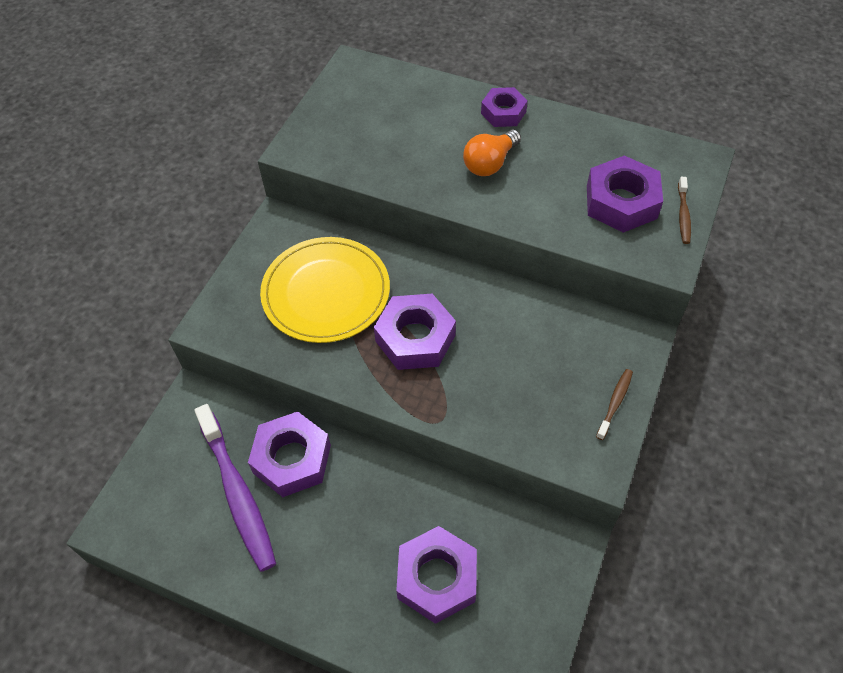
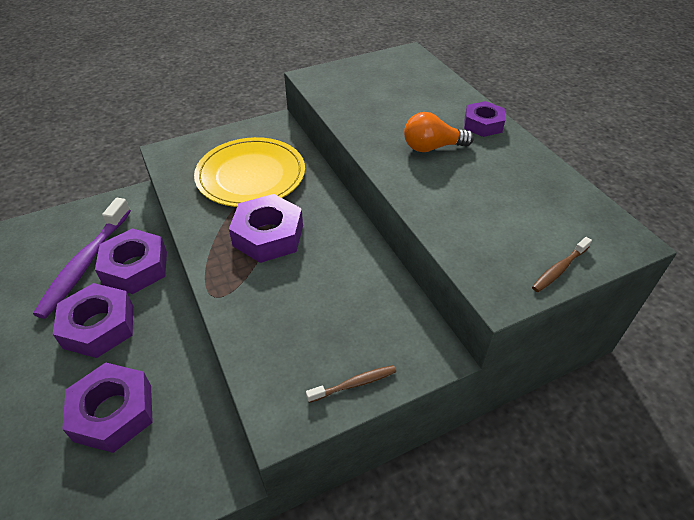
camera: 40 degrees right, 10 degrees down
(621, 202) = (510, 227): purple nut -> purple nut (99, 326)

